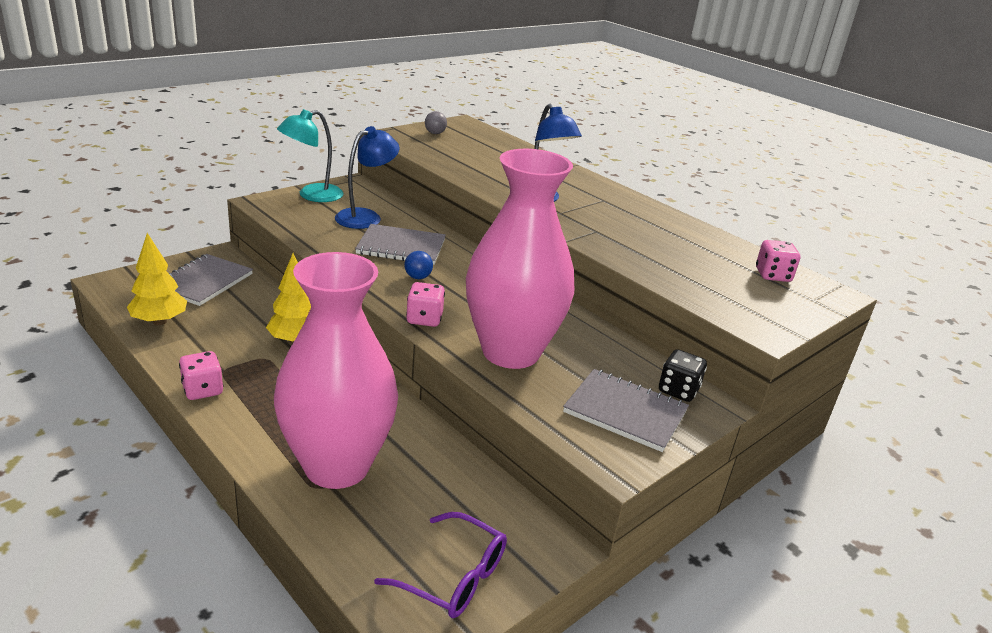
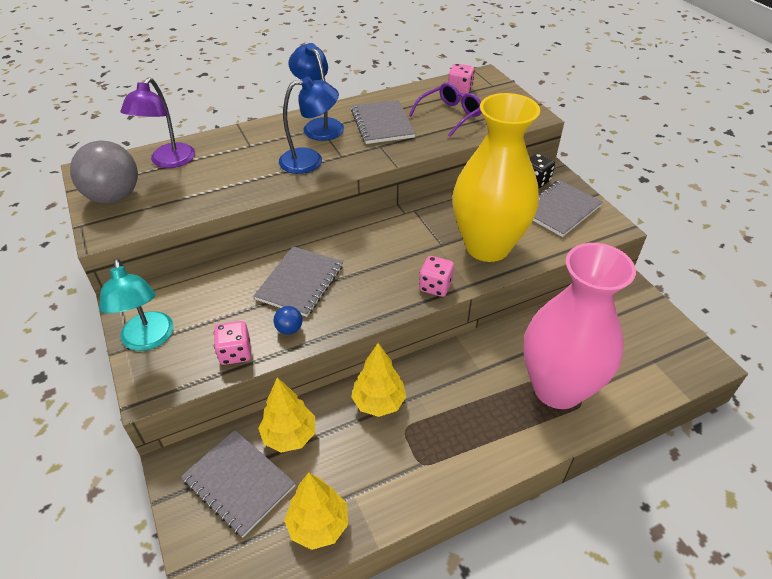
camera: 70 degrees left, 15 degrees up
(203, 390) = (451, 480): pink dice -> pink dice (235, 353)
(252, 298) = (289, 436): none -> yellow tree
(366, 217) = (222, 300): blue lamp -> blue lamp (319, 125)
(418, 277) = (363, 280): blue ball -> blue ball (289, 329)
(435, 133) = (114, 197): grey ball -> grey ball, size x2.33
(454, 577) = (659, 339): purple glasses -> purple glasses (450, 115)
(495, 145) = (168, 162): none -> purple lamp
(511, 352) = (487, 246): pink vase -> yellow vase
(642, 230) = (382, 124): none -> grey notebook

